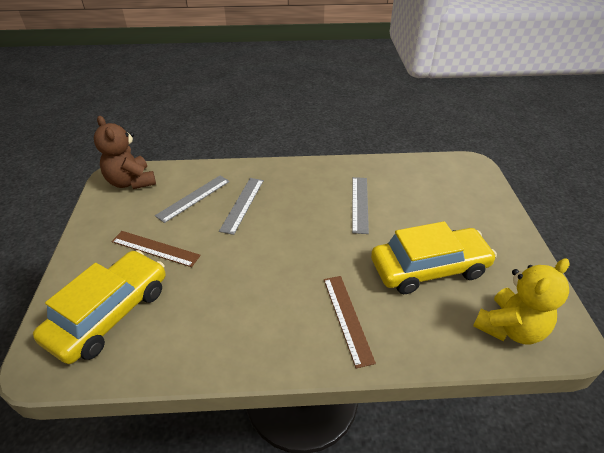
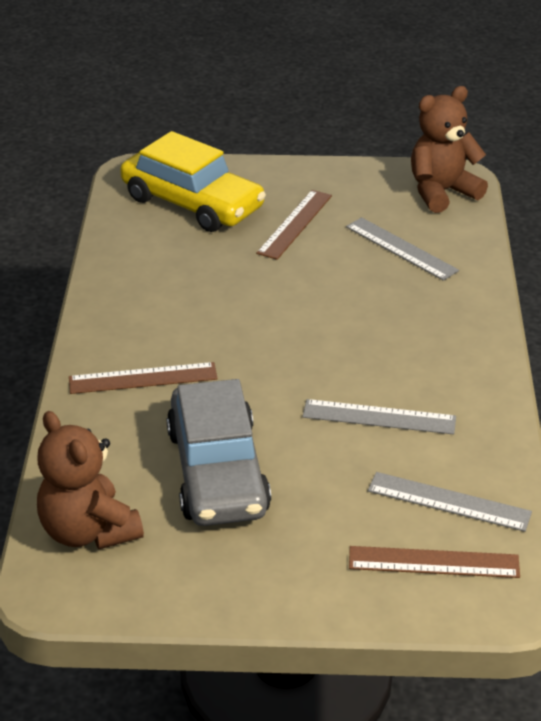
camera: 95 degrees right, 5 degrees down
(242, 204) = (383, 293): grey ruler -> grey ruler (449, 501)
(429, 268) = (217, 472): yellow car -> grey car
(460, 185) = (433, 562): none -> brown ruler
(510, 328) = (88, 531): yellow teddy bear -> brown teddy bear

